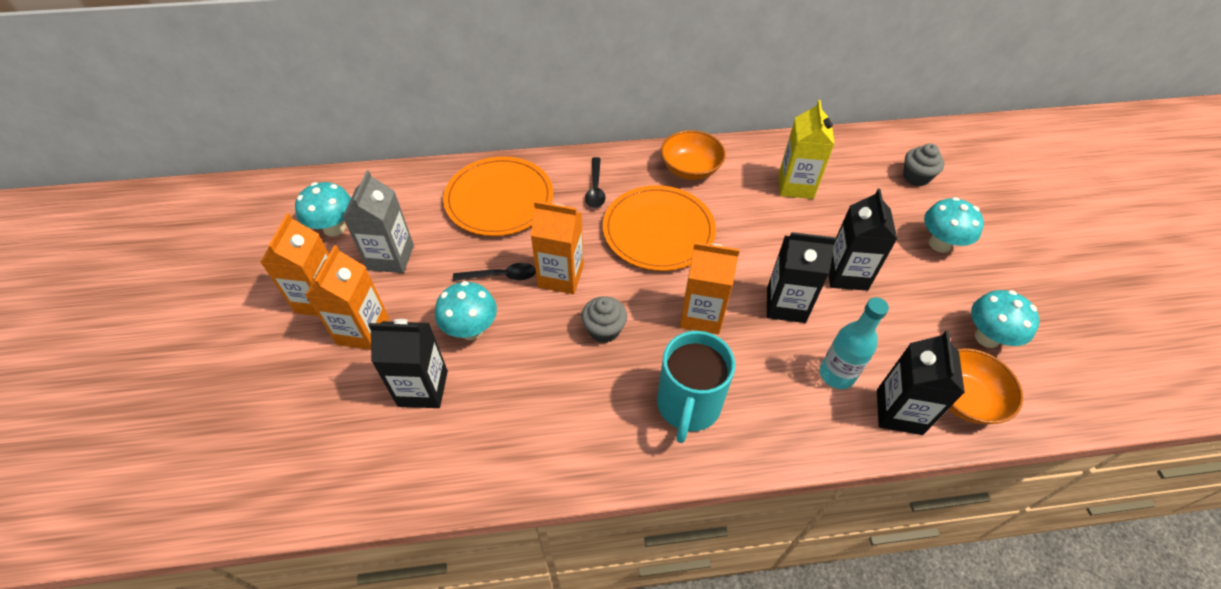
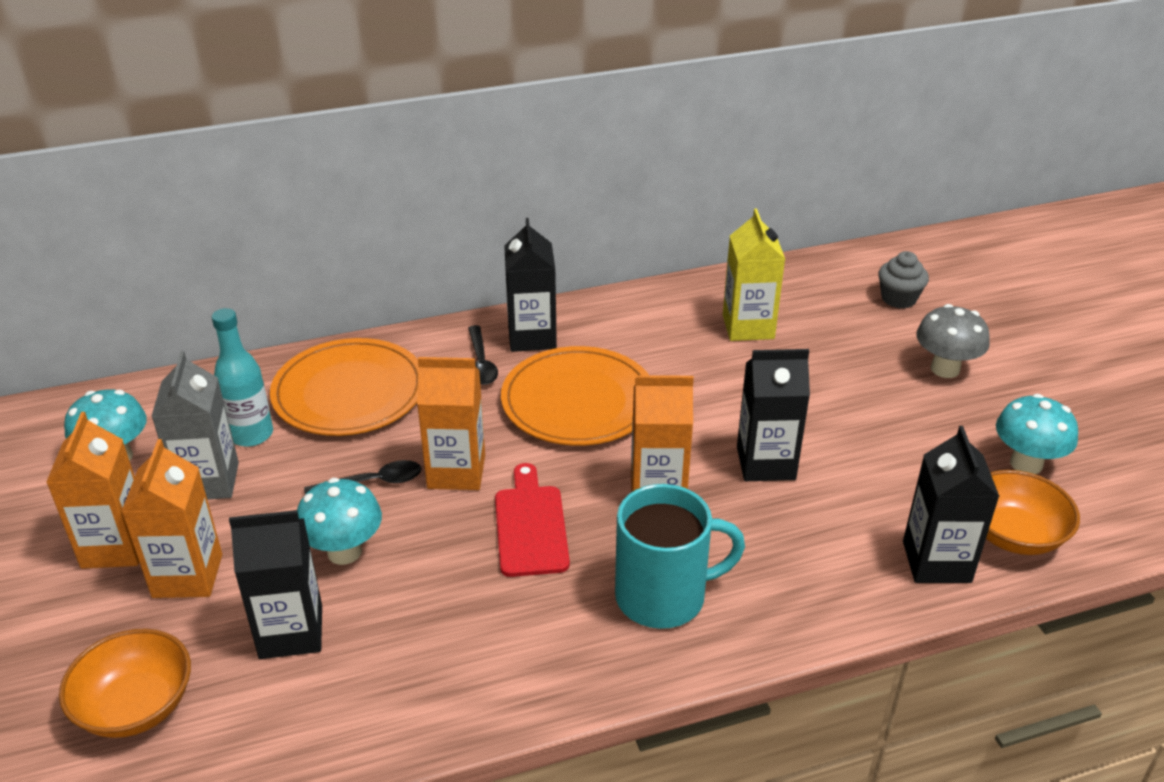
camera: 10 degrees left, 15 degrees down
(604, 330) = (530, 525): grey cupcake -> red cutting board
(688, 405) = (663, 596): turquoise mug -> turquoise mug turned 105 degrees counterclockwise
(690, 169) = (605, 325): orange bowl -> orange bowl (136, 706)
(836, 374) = (848, 532): turquoise bottle -> turquoise bottle (251, 434)
(846, 274) = (836, 418): black carton -> black carton (532, 337)
(939, 244) = (945, 369): turquoise mushroom -> grey mushroom

